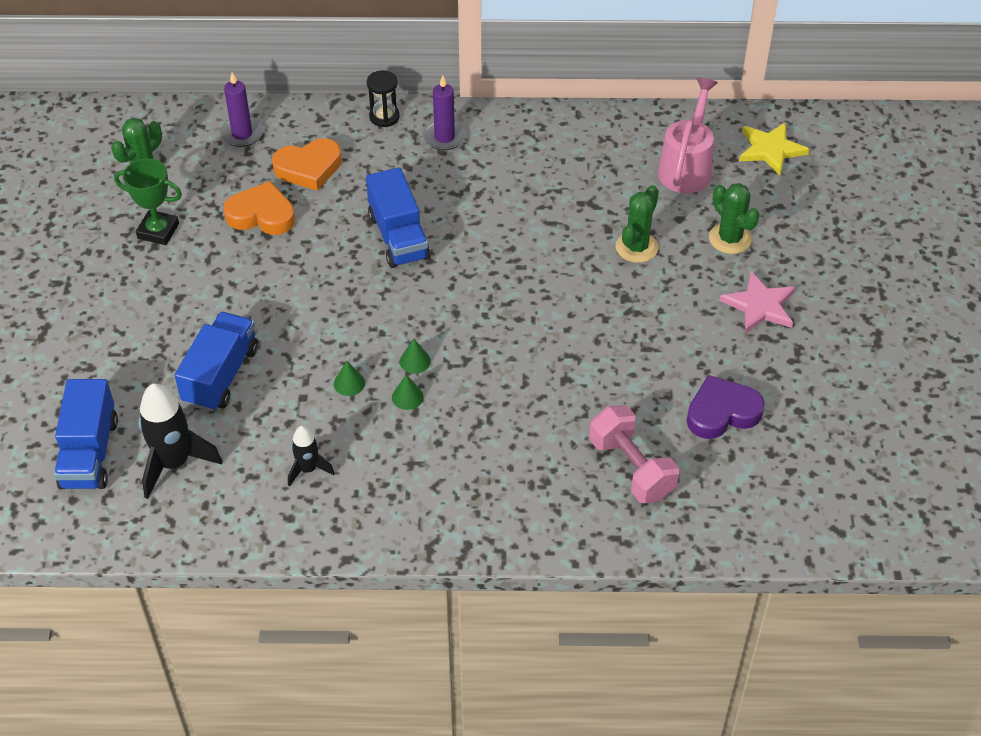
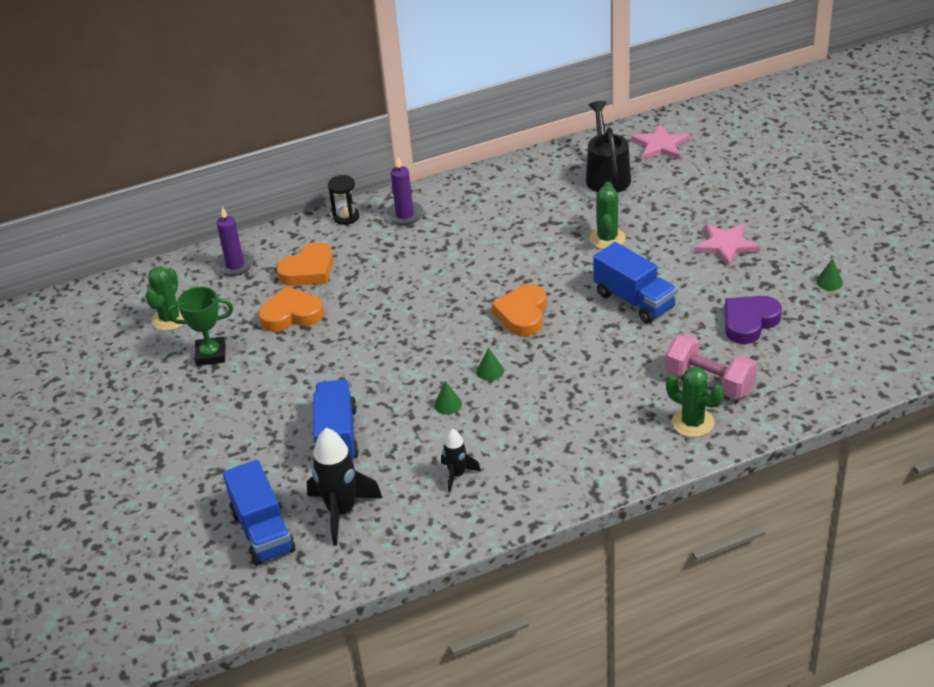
camera: 20 degrees left, 10 degrees down
(398, 237) = (416, 293): blue truck -> blue truck (634, 300)
(407, 397) = (501, 397): green cone -> green cone (829, 282)
(489, 306) = (522, 314): none -> orange heart
(686, 167) = (607, 176): pink watering can -> black watering can
(730, 239) = (672, 210): green cactus -> green cactus (693, 423)
(771, 149) = (660, 145): yellow star -> pink star

